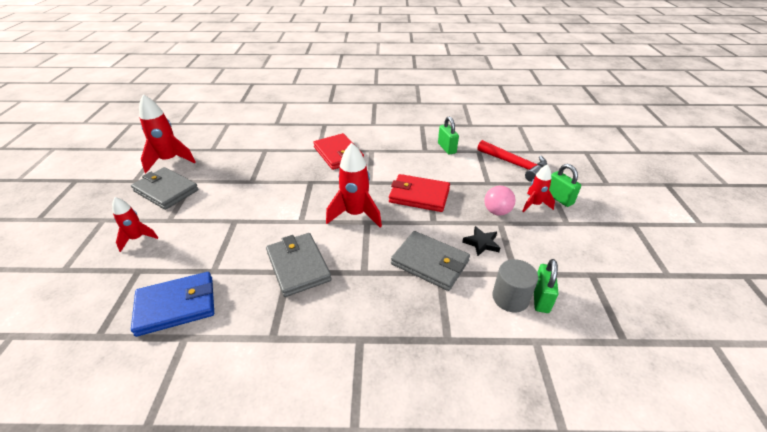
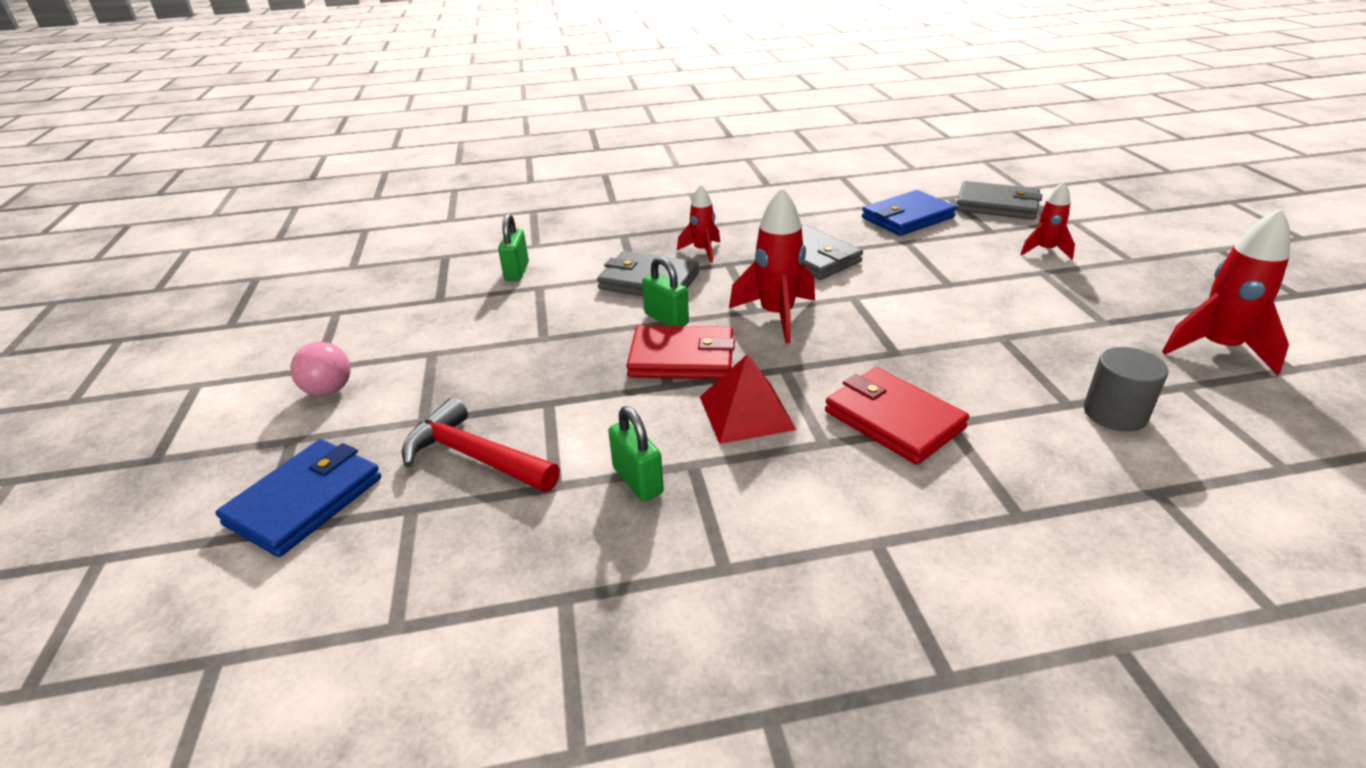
camera: 170 degrees right, 5 degrees down
(166, 190) = (1119, 302): grey wallet -> grey wallet (997, 205)
(397, 165) = (746, 412): none -> red pyramid
(481, 243) = (577, 309): black star -> none
(497, 211) = (544, 352): pink ball -> pink ball (329, 390)
(510, 298) = (552, 267): grey cylinder -> grey cylinder (1114, 413)
(534, 205) = (472, 373): red rocket -> red rocket (702, 251)
(559, 198) = (419, 391): green padlock -> green padlock (666, 319)
(577, 159) = (305, 501): none -> blue wallet

